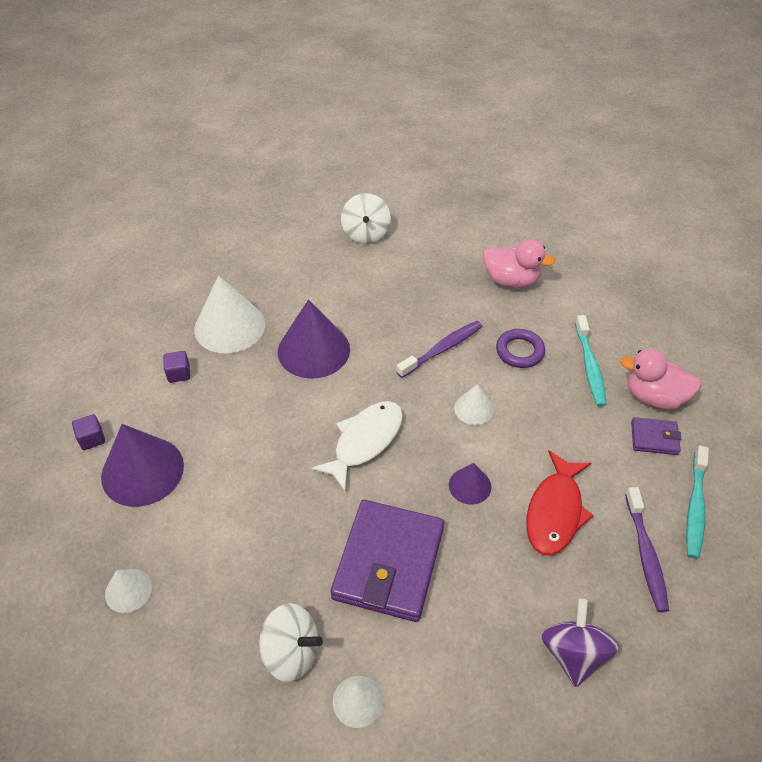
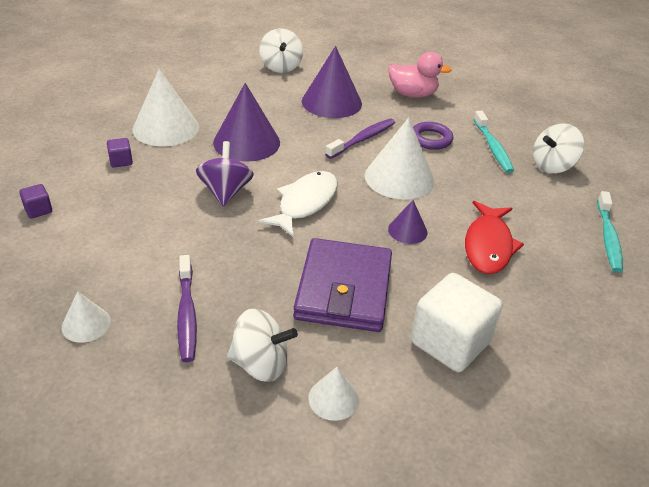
camera: 10 degrees left, 10 degrees down
(142, 471) = (92, 232): purple cone -> purple cone (331, 102)
(474, 408) = (399, 178): white cone -> white cone, size x1.94
(488, 640) = (450, 342): none -> white cube
(574, 653) = (531, 347): purple spinning top -> purple spinning top (225, 192)
(645, 554) = (575, 272): purple toothbrush -> purple toothbrush (187, 314)
(654, 397) = (552, 166): pink duck -> white spinning top
(654, 438) = (560, 192): purple wallet -> none

